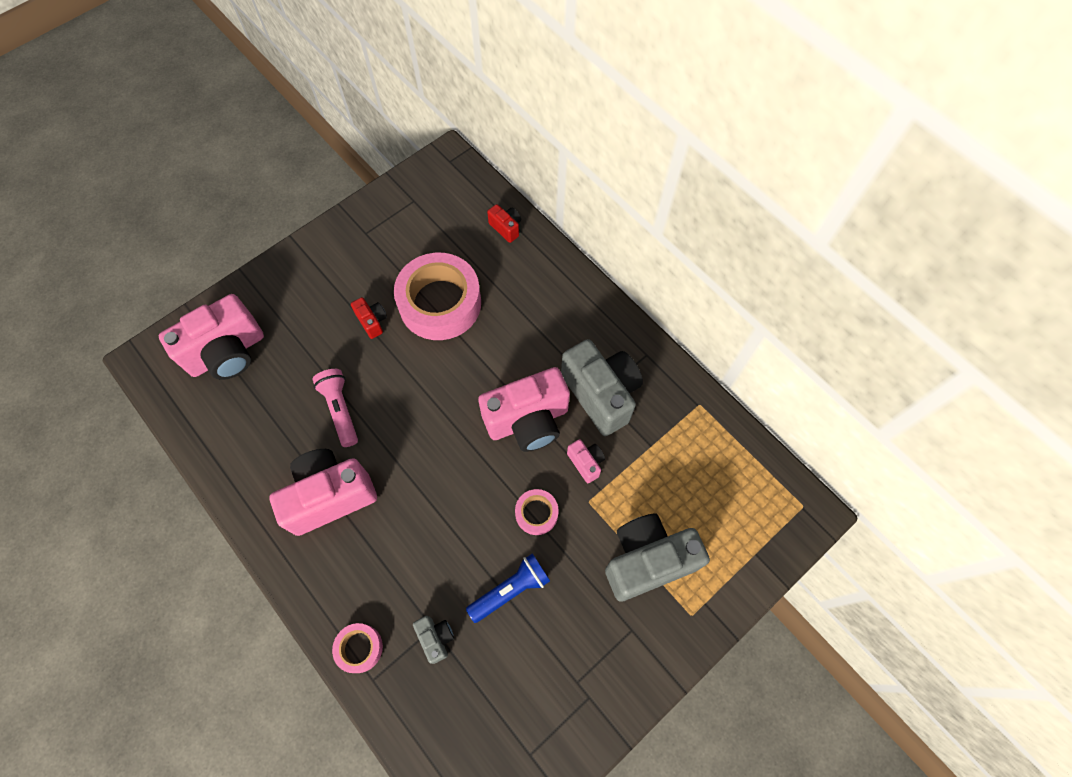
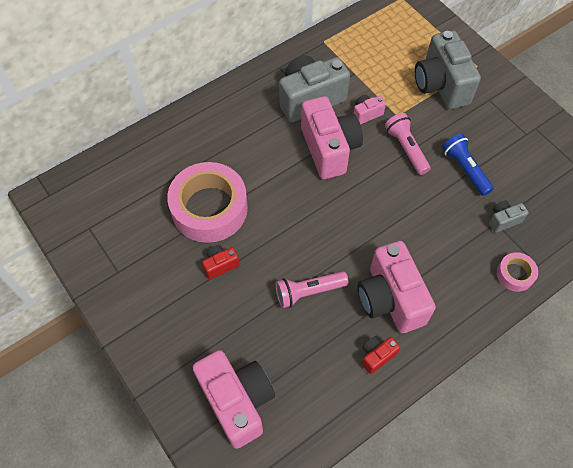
camera: 85 degrees left, 5 degrees down
(506, 228) = (139, 153): red camera -> red camera (376, 356)
(536, 513) = (406, 149): pink tape -> pink flashlight

